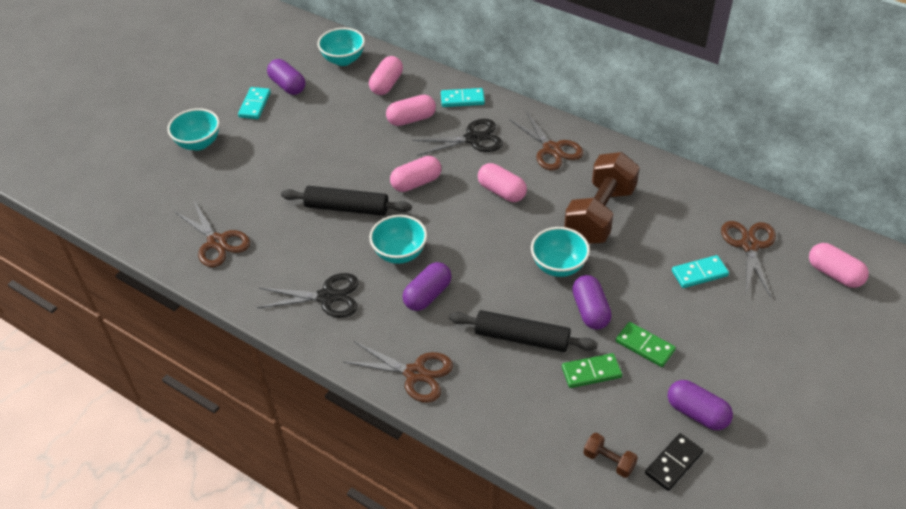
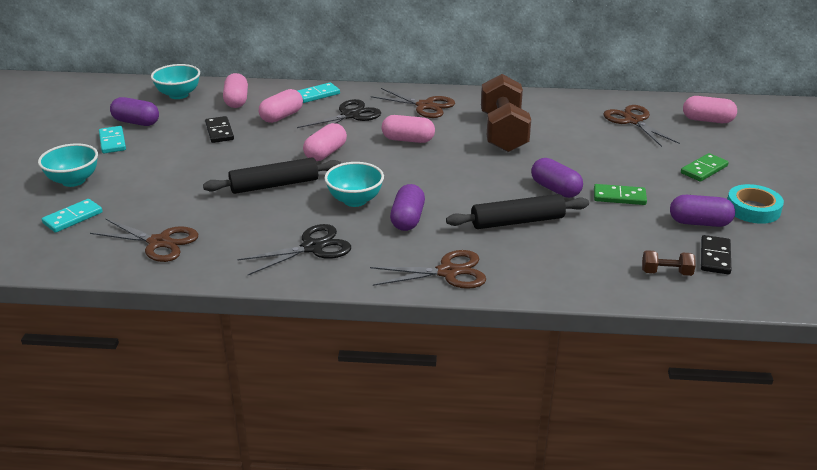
camera: 30 degrees left, 15 degrees down
(346, 121) = (219, 131): none -> black domino
(558, 266) = (502, 171): turquoise bowl -> none
(591, 372) = (595, 225): green domino -> green domino (704, 169)
(699, 273) = (615, 145): turquoise domino -> turquoise domino (73, 218)
(770, 418) = (753, 209): none -> turquoise tape

